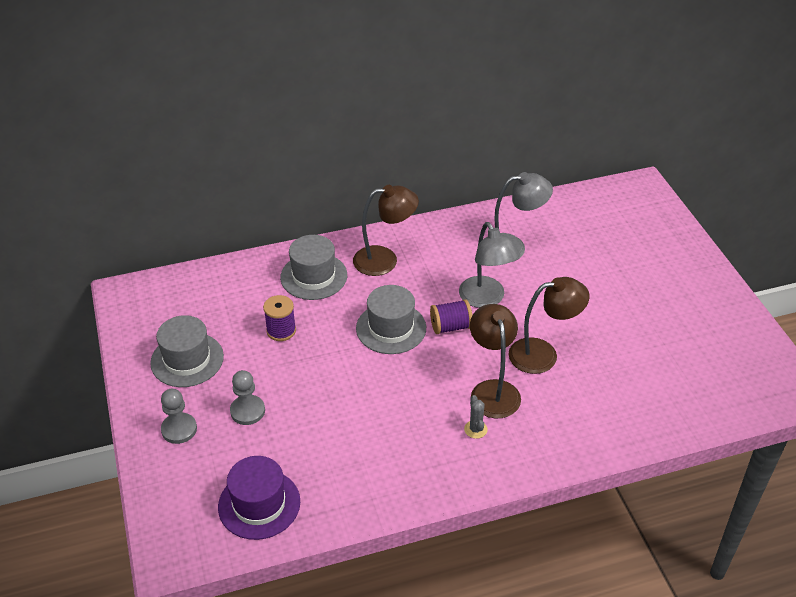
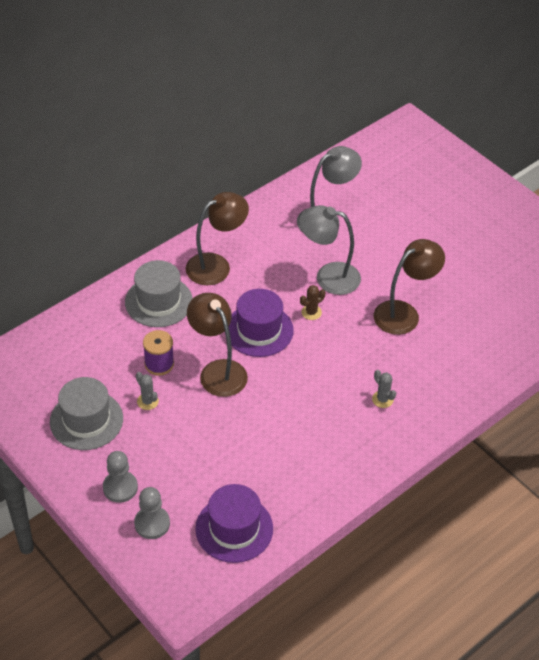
camera: 25 degrees left, 5 degrees up
(247, 411) = (173, 449): grey pawn -> grey pawn (152, 523)
(251, 360) = (147, 401): none -> grey cactus
(391, 328) = (259, 330): grey hat -> purple hat
(450, 327) = (311, 312): purple spool -> brown cactus
(486, 299) = (328, 276): grey lamp -> grey lamp turned 150 degrees clockwise
(493, 390) = (378, 359): brown lamp -> brown lamp (218, 371)

